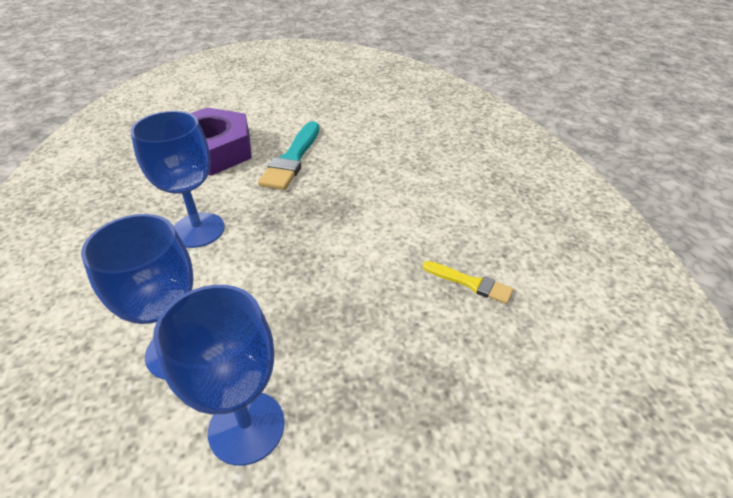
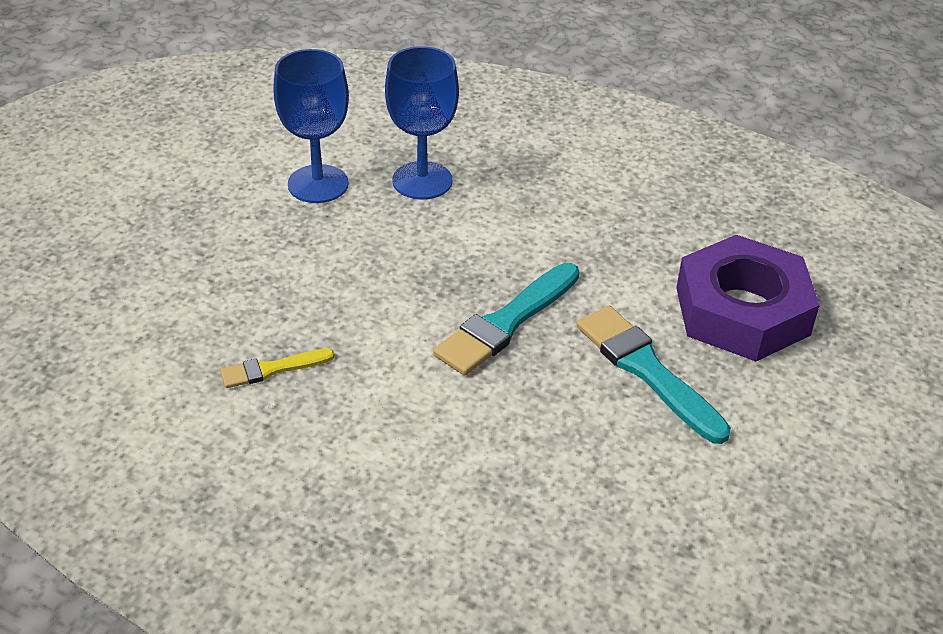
camera: 130 degrees right, 0 degrees up
(198, 230) = (571, 240): blue goblet -> none
(310, 216) = (506, 323): none -> turquoise brush

